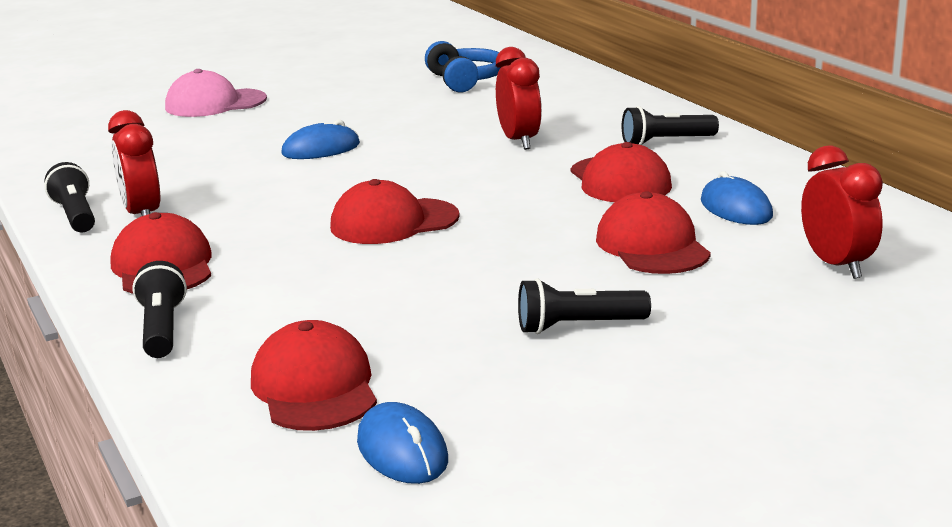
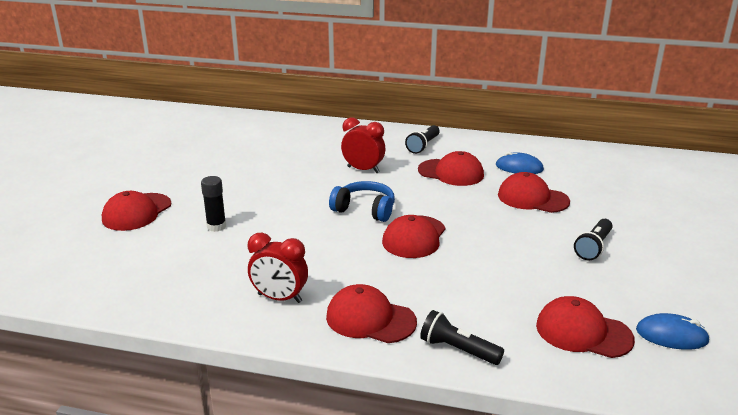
camera: 50 degrees left, 5 degrees up
(75, 215) = (239, 320): black flashlight -> none
(215, 103) = (137, 212): pink cap -> red cap
(244, 139) = (216, 226): none -> black glue stick
(321, 149) = (277, 214): blue mouse -> none
(465, 81) = (253, 145): blue headphones -> blue headphones (365, 210)
(836, 265) = (601, 178): red clock -> none

